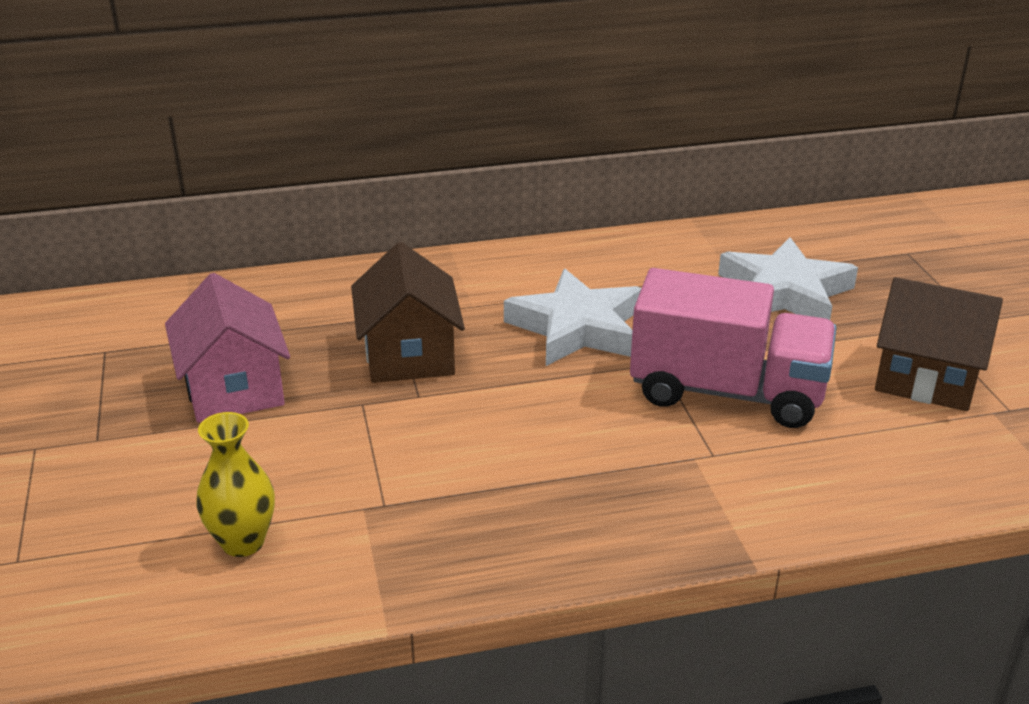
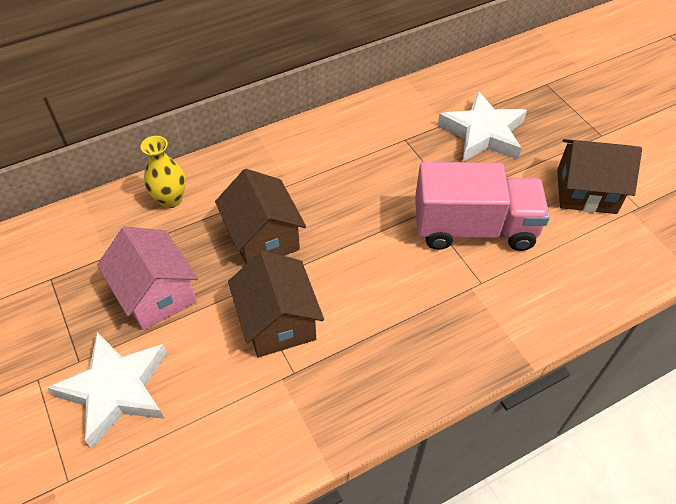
camera: 15 degrees left, 20 degrees up
(243, 542) = (214, 427): yellow vase -> yellow vase (170, 199)
(387, 446) = (278, 322): none -> brown house
(577, 328) = (364, 191): white star -> white star (116, 390)

